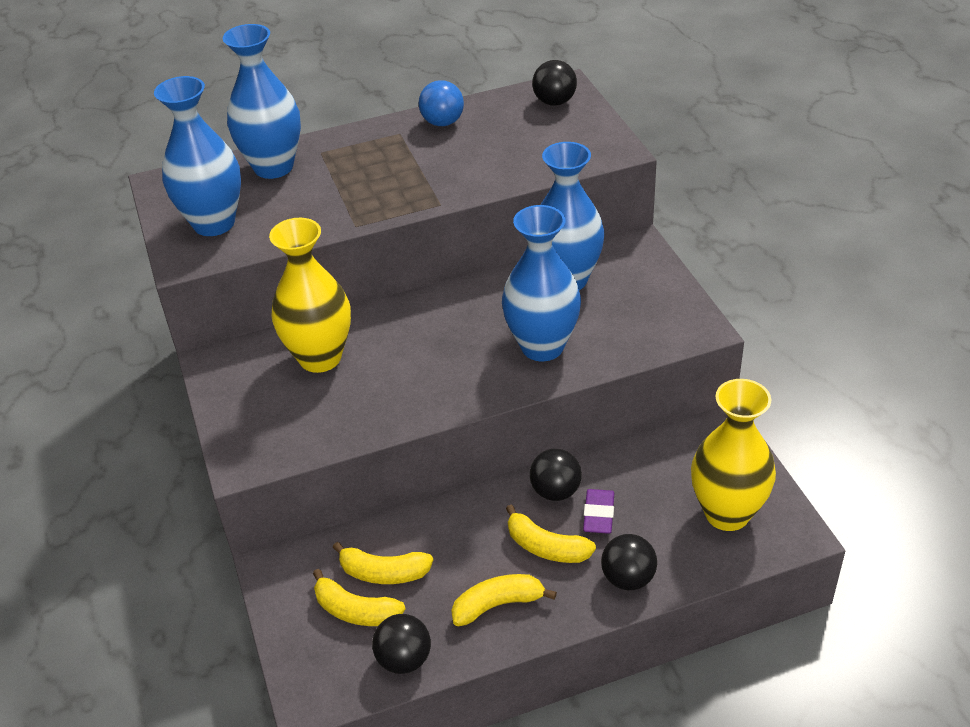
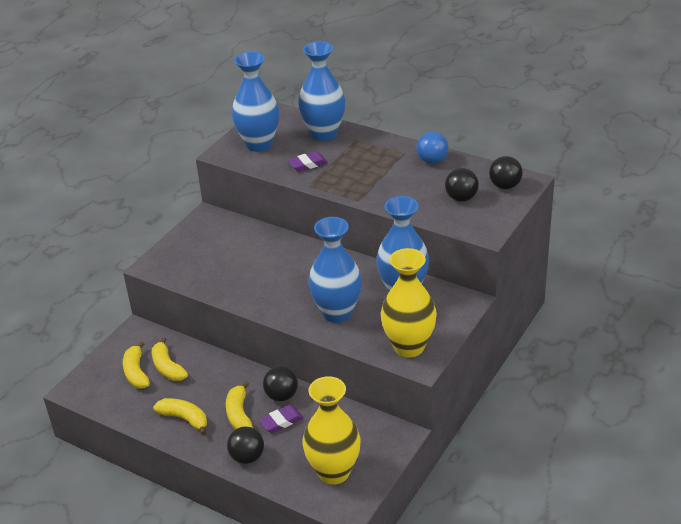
camera: 50 degrees right, 5 degrees down
(314, 206) = (308, 164): none -> purple eraser
(320, 358) = (245, 245): yellow vase -> yellow vase (409, 347)
(404, 659) = (122, 406): black ball -> black ball (461, 198)

